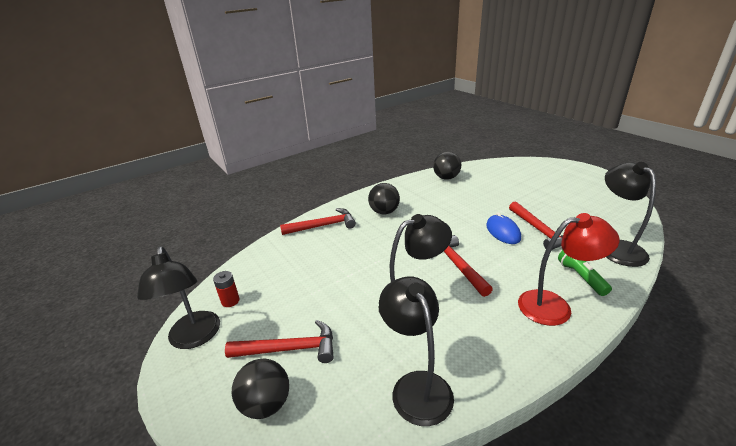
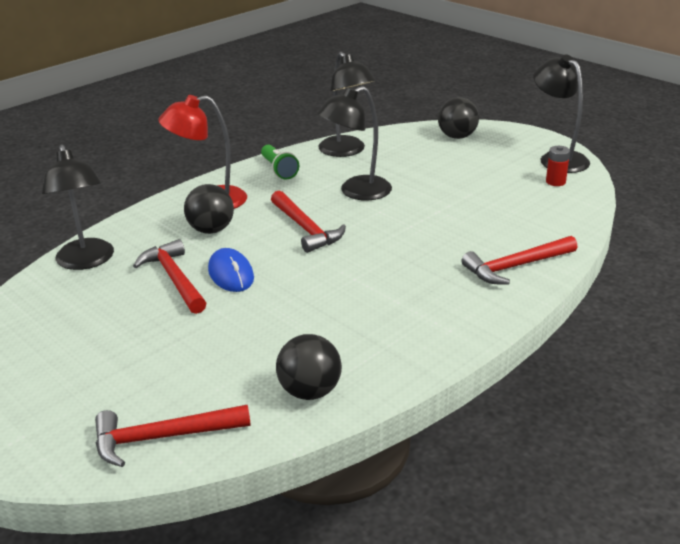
camera: 170 degrees right, 0 degrees up
(289, 349) = (461, 159): red hammer -> red hammer (163, 437)
(384, 212) = (424, 297): black ball -> black ball (211, 230)
(581, 277) = (162, 226): green flashlight -> green flashlight (279, 170)

